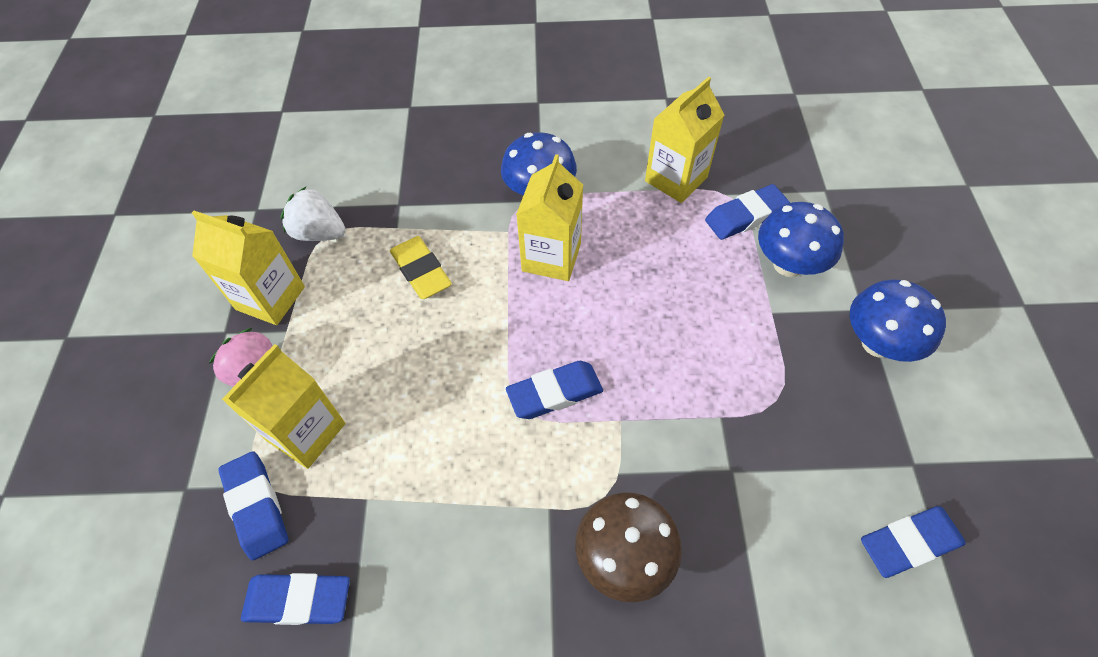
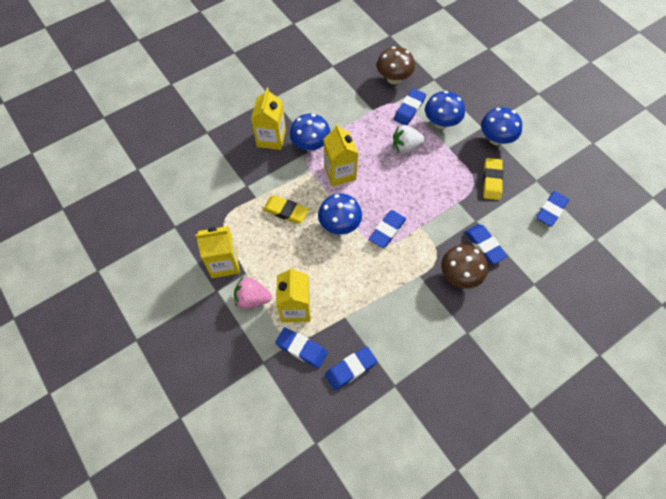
camera: 35 degrees left, 5 degrees up
(319, 233) = (219, 220): white strawberry -> white strawberry (406, 146)
(484, 338) = (339, 225): none -> blue mushroom
(676, 179) = (367, 106): yellow carton -> yellow carton (271, 138)
(715, 528) = (484, 245): none -> blue eraser
(753, 158) = (393, 79): none -> brown mushroom
(816, 414) = (491, 181): none -> yellow eraser

